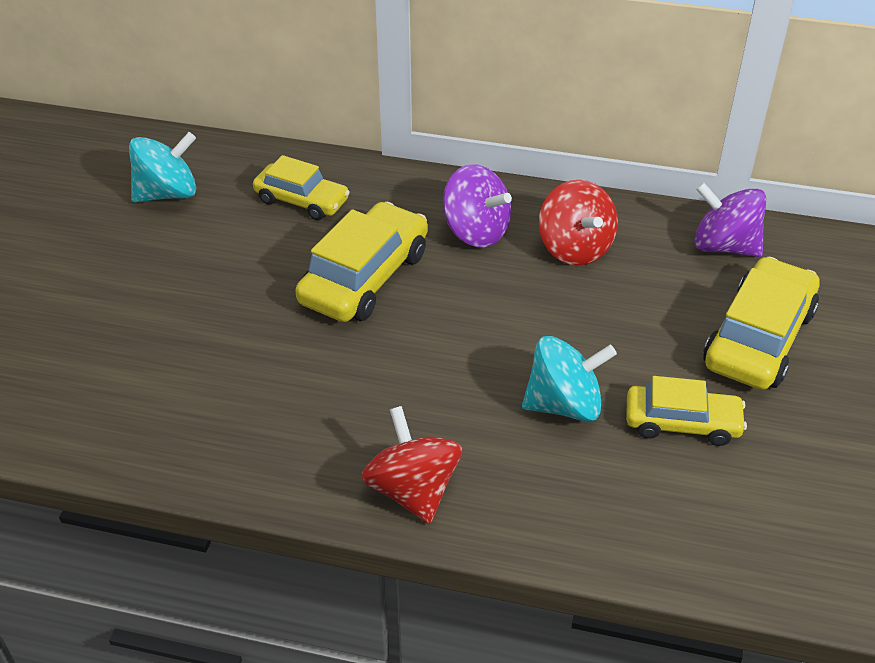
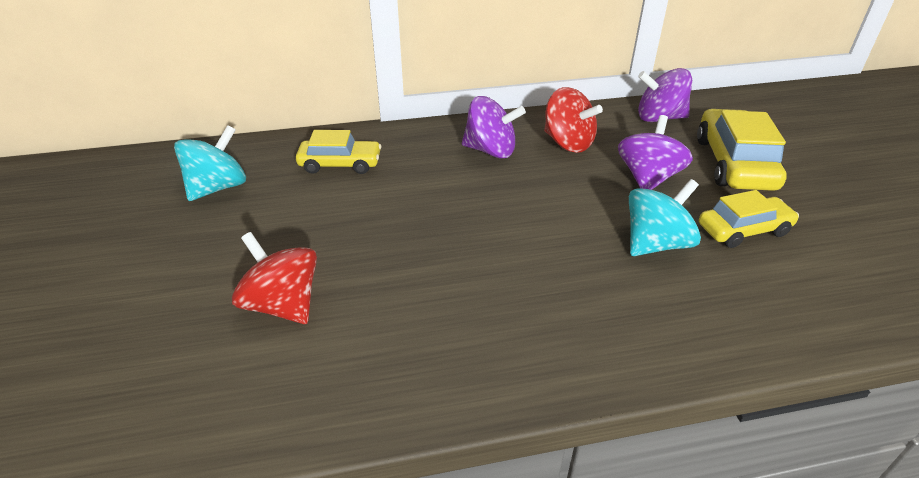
camera: 25 degrees left, 5 degrees down
(365, 277) = (432, 202): yellow car -> none
(413, 490) = (604, 350): red spinning top -> red spinning top (283, 305)
(630, 324) = (648, 178): none -> purple spinning top

